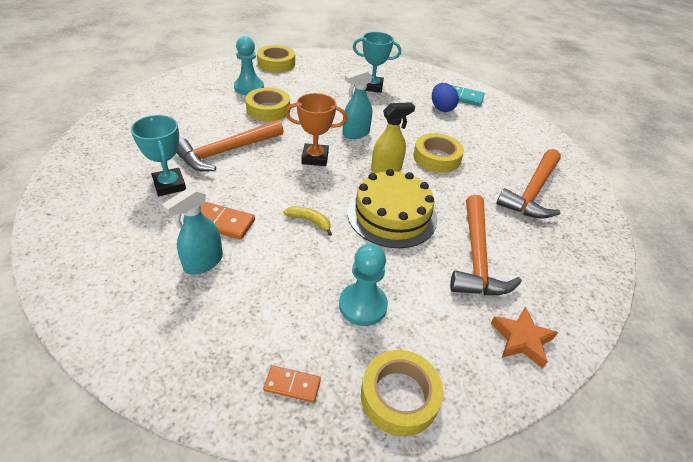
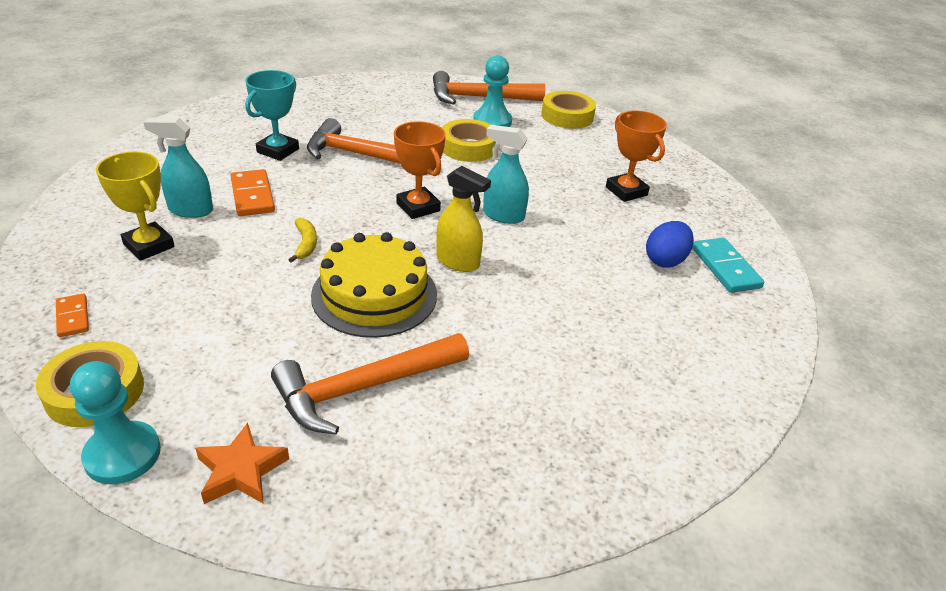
camera: 55 degrees right, 5 degrees down
(231, 304) = (149, 245): none -> yellow trophy
(362, 305) = (206, 324): turquoise pawn -> turquoise pawn (122, 454)
(372, 87) = (626, 191): turquoise trophy -> orange trophy
(436, 158) = (536, 292): yellow tape -> none
(532, 192) = (569, 407): orange hammer -> orange hammer (479, 97)

